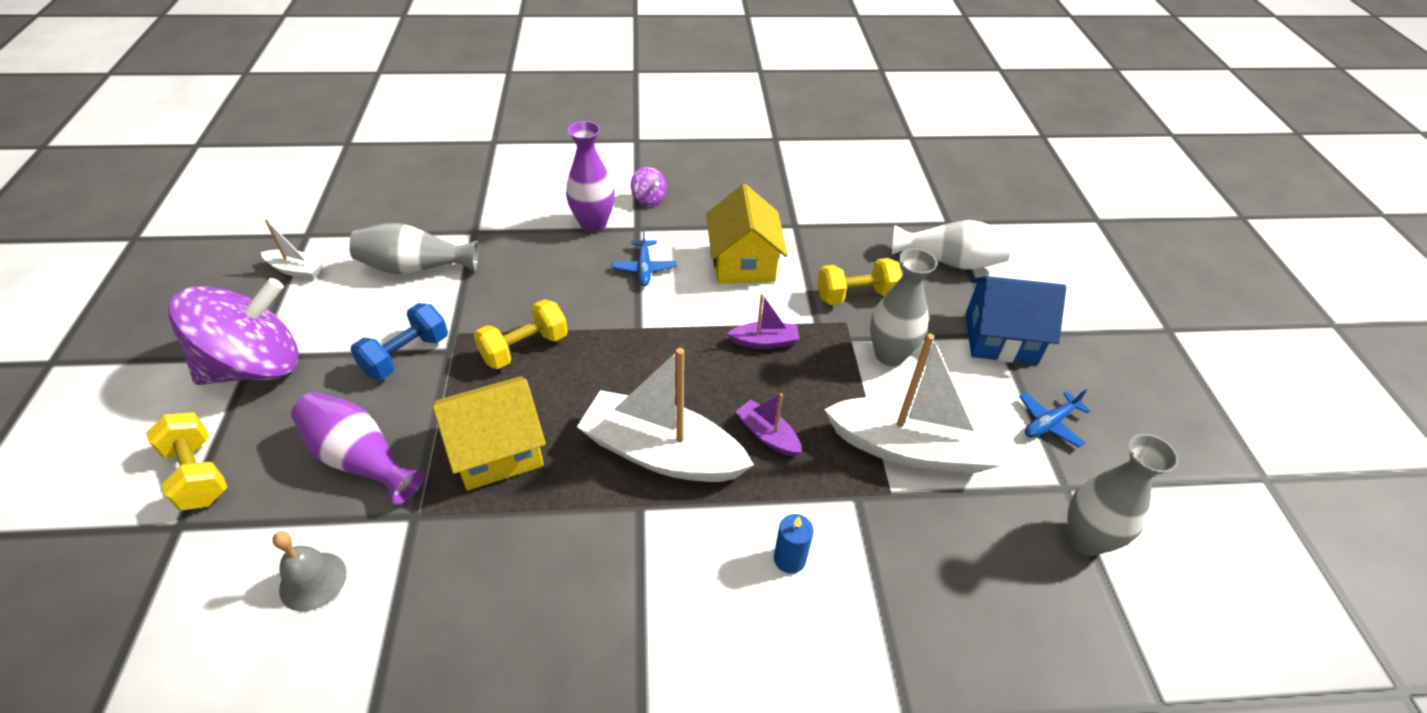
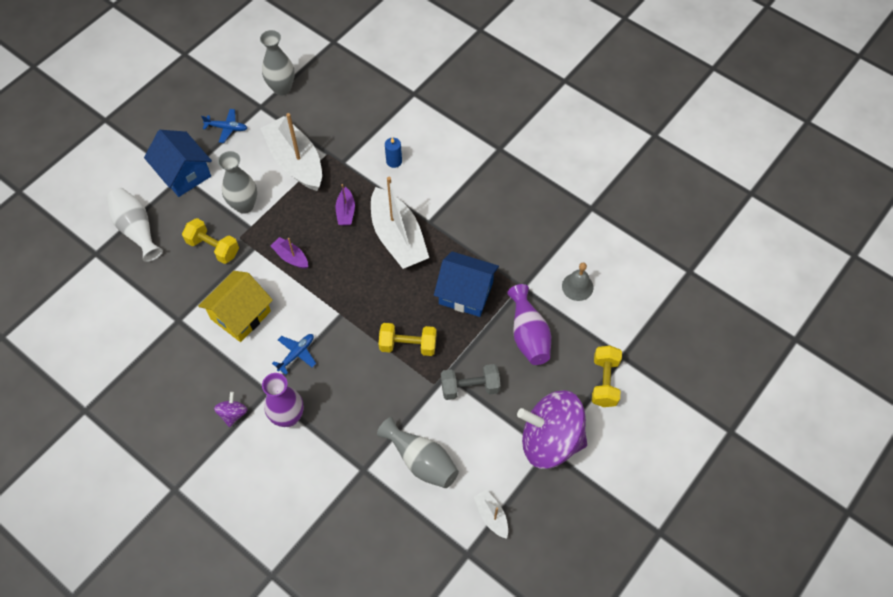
camera: 135 degrees left, 15 degrees up
(406, 355) = (470, 387): blue dumbbell -> grey dumbbell
(497, 450) = (466, 293): yellow house -> blue house

